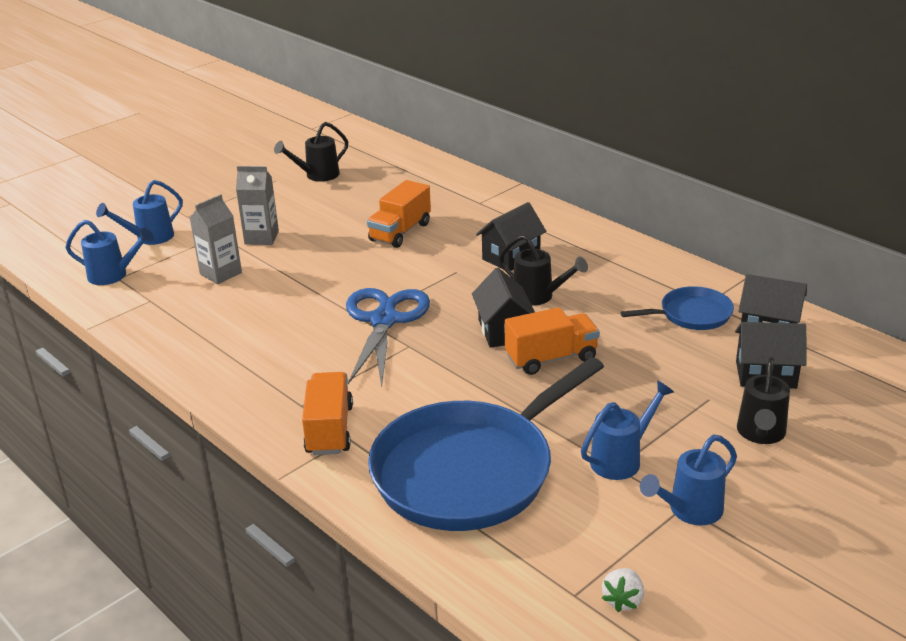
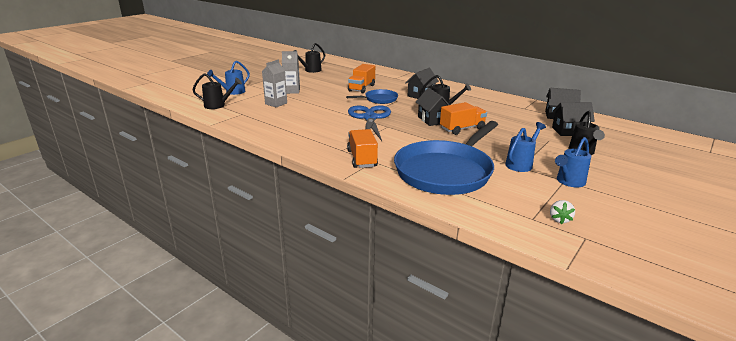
camera: 10 degrees left, 5 degrees down
(113, 275) = (218, 105): blue watering can -> black watering can
(692, 314) = (520, 112): blue pan -> blue pan (379, 99)

